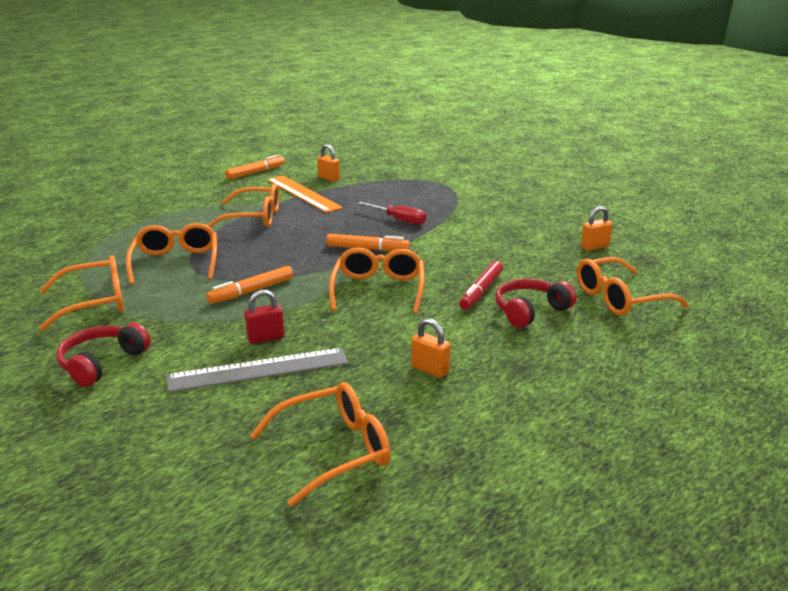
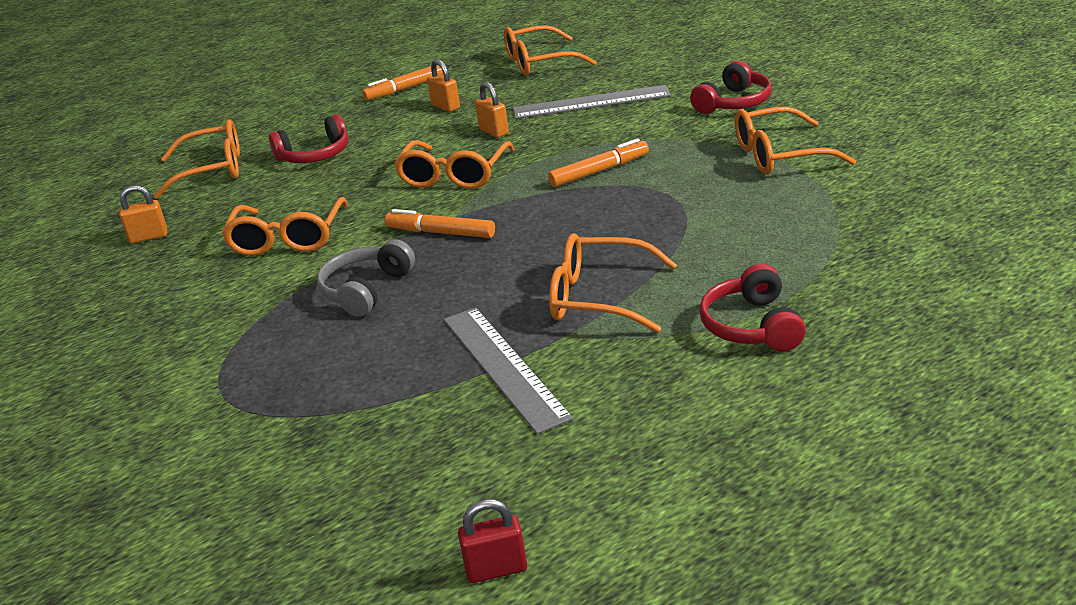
camera: 165 degrees left, 5 degrees up
(173, 208) = (752, 326): none -> red headphones
(176, 263) = (703, 208): orange glasses -> orange glasses (288, 238)
(255, 172) = (599, 456): orange marker -> orange marker (407, 88)
(265, 338) = (584, 126): red padlock -> red padlock (496, 569)
(303, 193) = (503, 367): orange ruler -> grey ruler
(328, 178) = (438, 422): orange padlock -> orange padlock (494, 132)
(399, 220) = (366, 290): red screwdriver -> grey headphones
(481, 291) = (344, 175): red marker -> none

